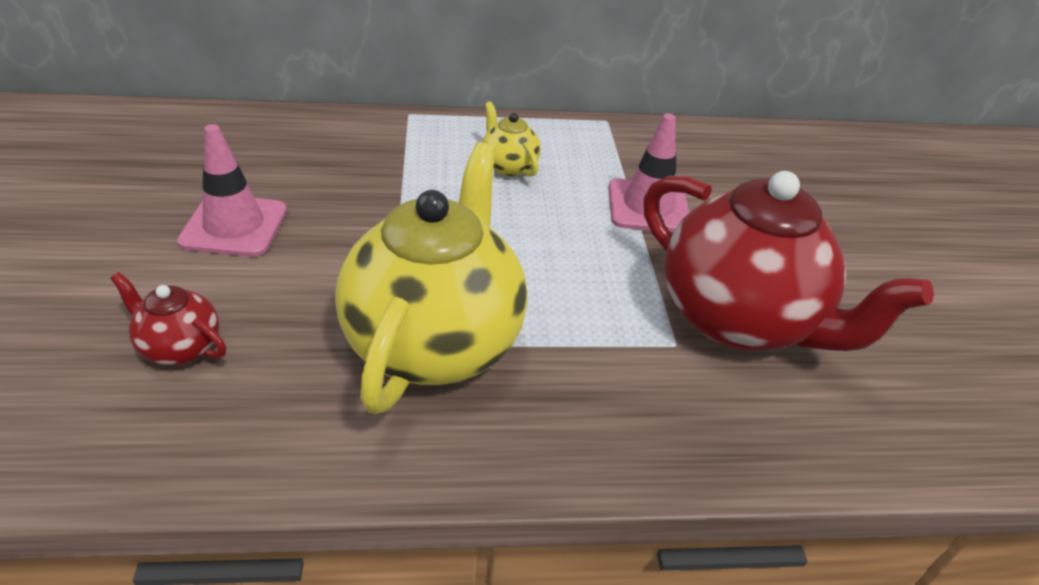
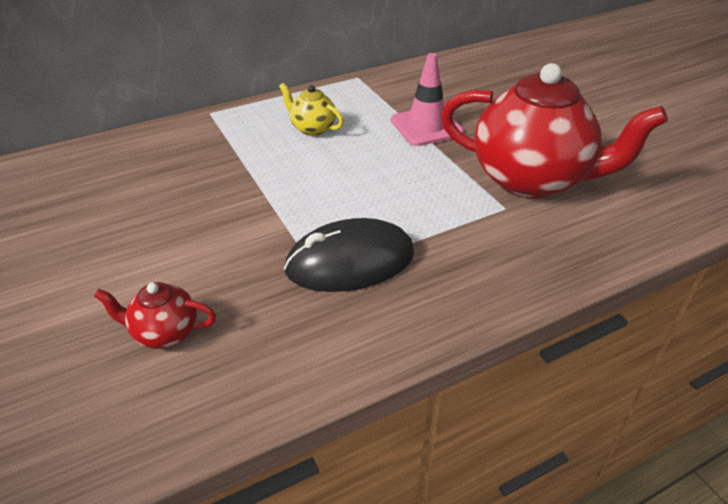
camera: 20 degrees left, 0 degrees up
(234, 226) = (136, 234): pink traffic cone -> none
(435, 342) = (350, 261): yellow teapot -> black mouse

